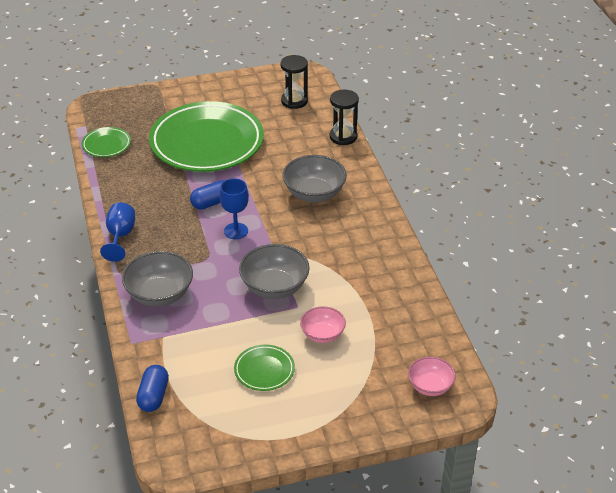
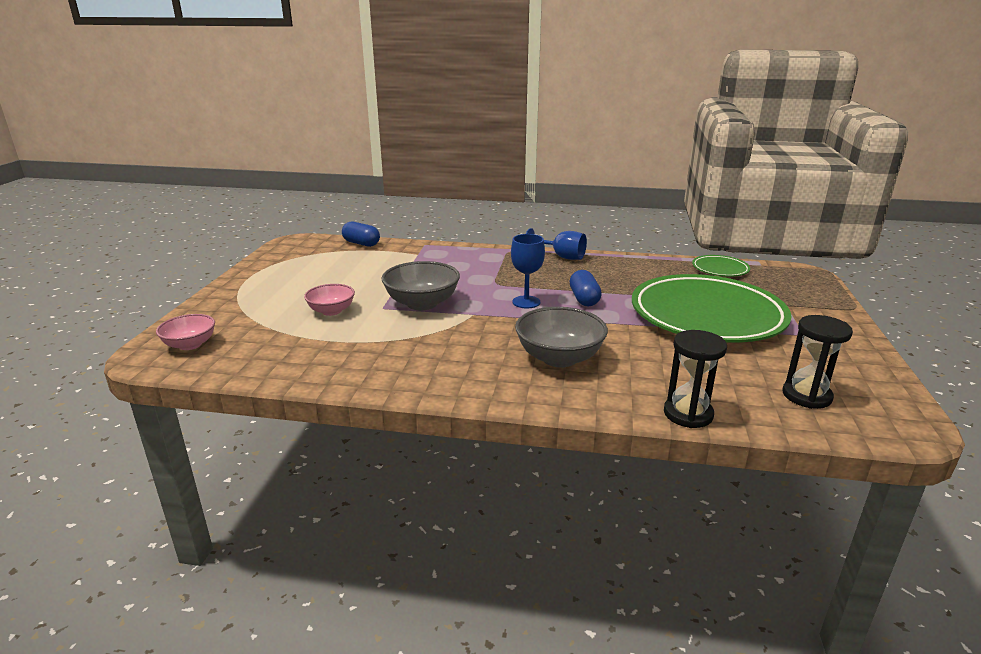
camera: 115 degrees right, 15 degrees down
(159, 294) = (468, 260): grey bowl -> none
(264, 370) = (328, 280): green plate -> none

